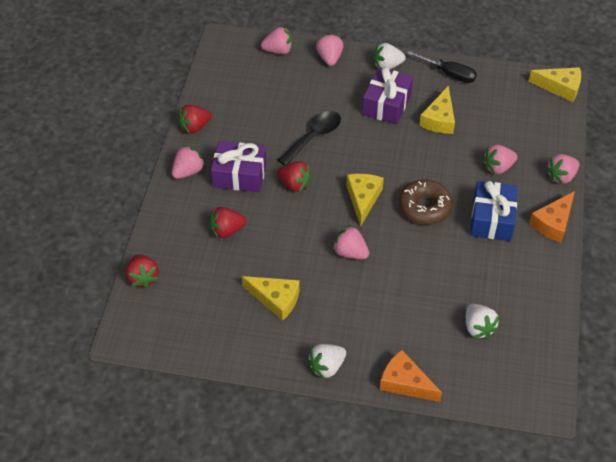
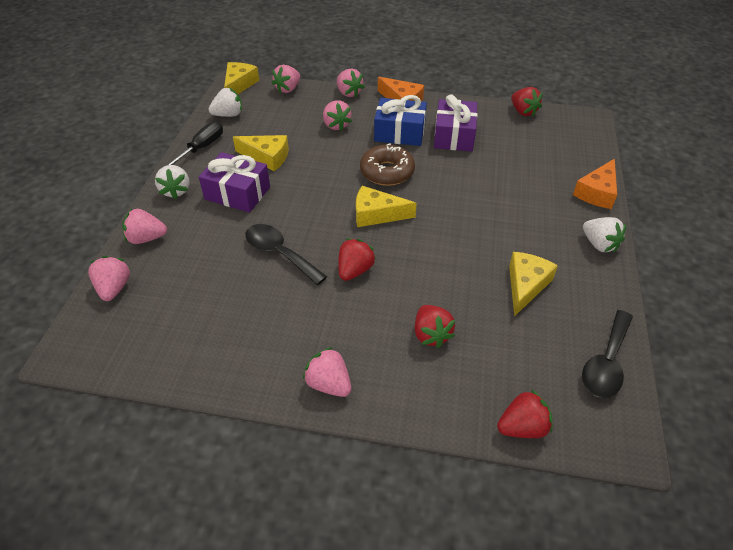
camera: 90 degrees left, 5 degrees down
(192, 341) = (606, 363): none -> black spoon
(194, 127) = (243, 380): red strawberry -> red strawberry (523, 112)
(239, 175) = (338, 324): purple gift -> purple gift (454, 136)
(350, 252) = (451, 225): pink strawberry -> pink strawberry (288, 89)
(478, 328) = (524, 147): white strawberry -> white strawberry (228, 115)

